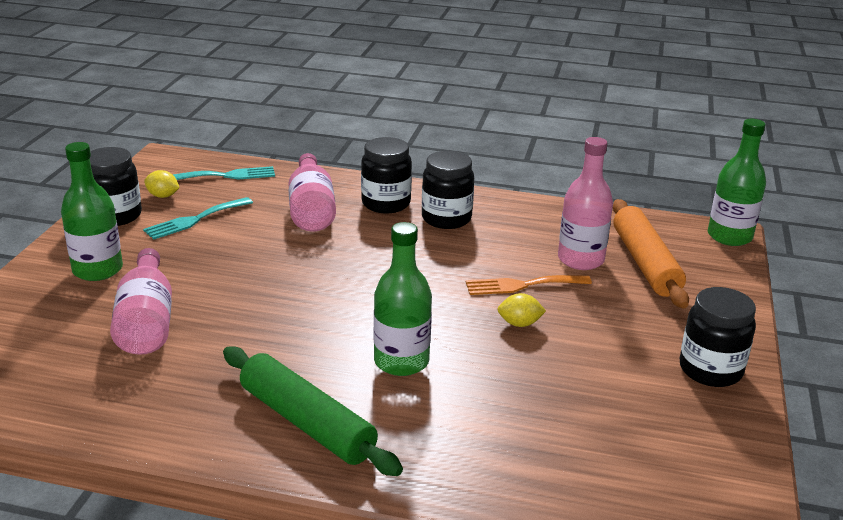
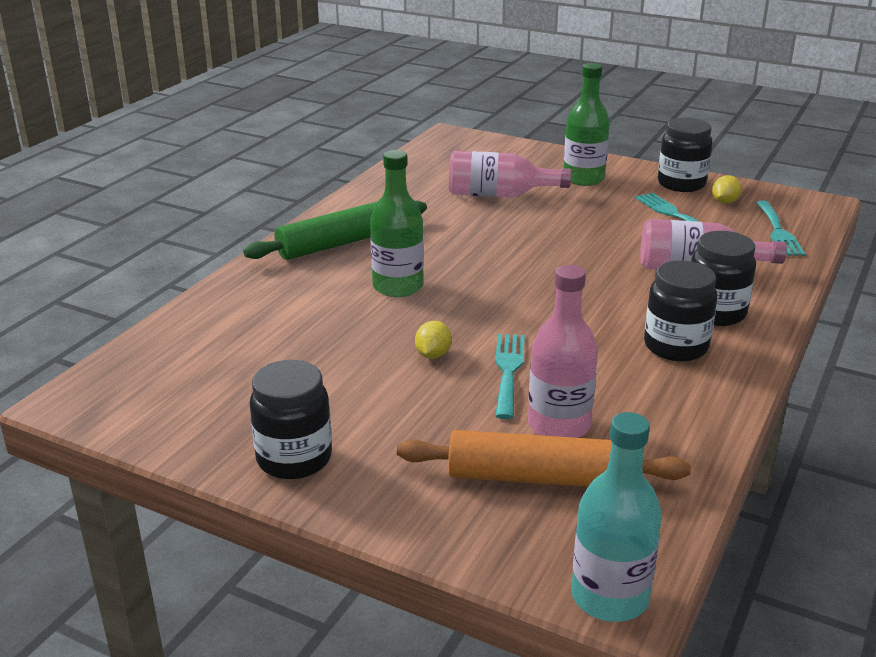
camera: 105 degrees right, 0 degrees up
(522, 285) = (508, 370): orange fork -> turquoise fork
(729, 236) = (609, 597): green bottle -> turquoise bottle

